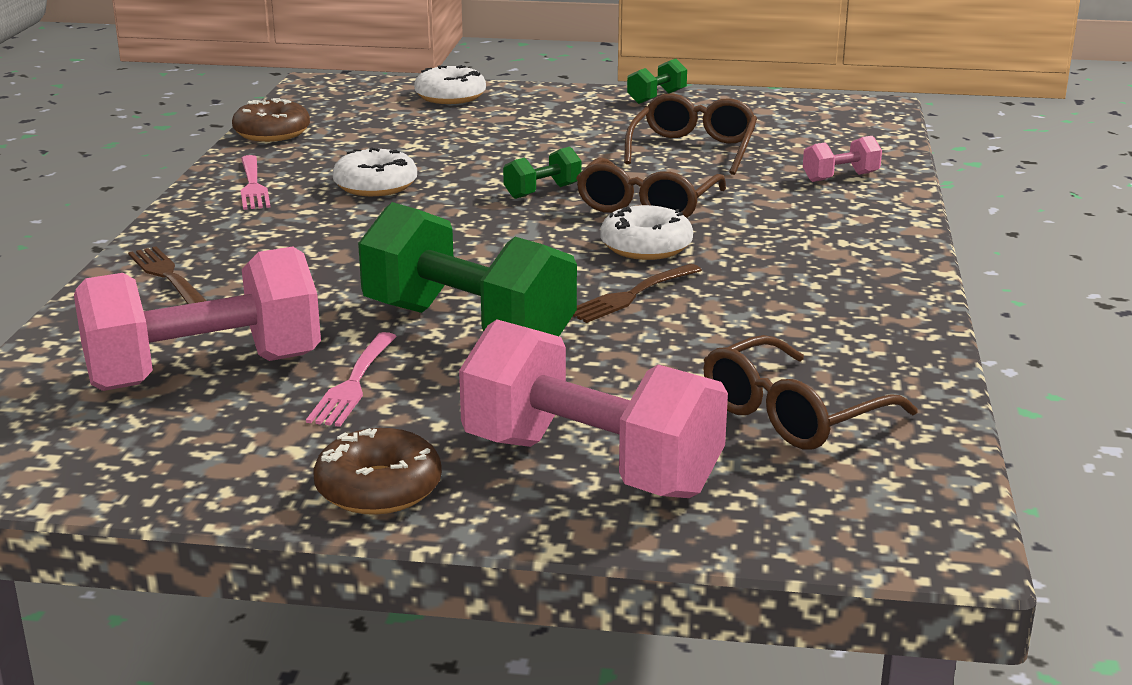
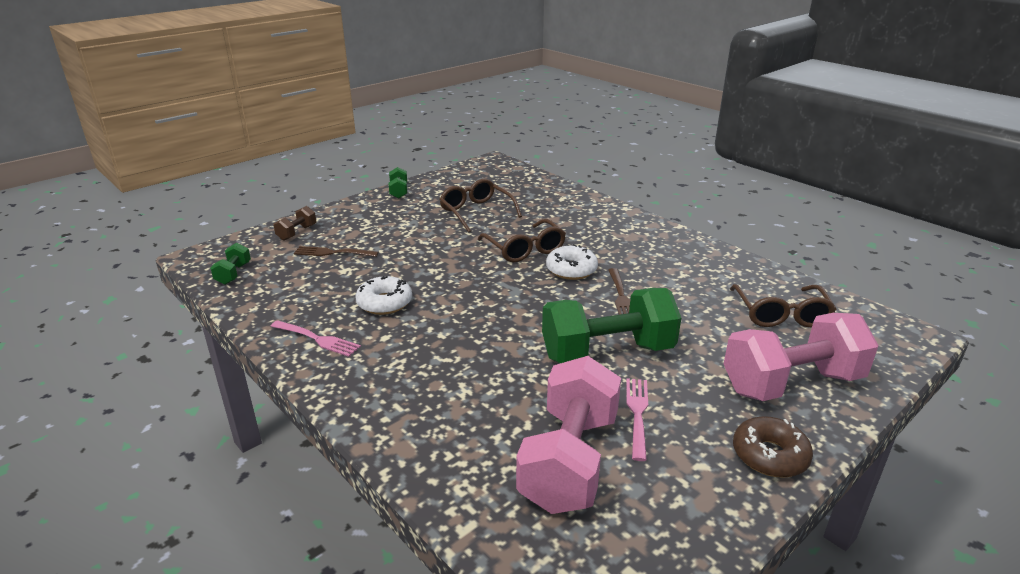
camera: 50 degrees left, 5 degrees up
(167, 276) = (410, 422): brown fork -> brown fork (333, 253)
(272, 133) = (246, 301): brown donut -> none
(353, 383) = (637, 414): pink fork -> pink fork turned 135 degrees counterclockwise
(450, 96) = (297, 233): white donut -> brown dumbbell
(542, 191) = (468, 264): green dumbbell -> green dumbbell (233, 274)
(840, 177) = (557, 200): pink dumbbell -> none

